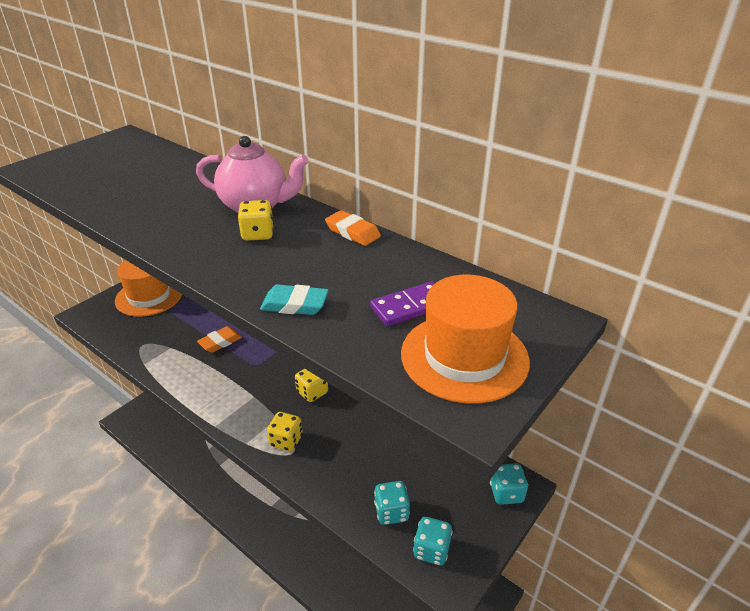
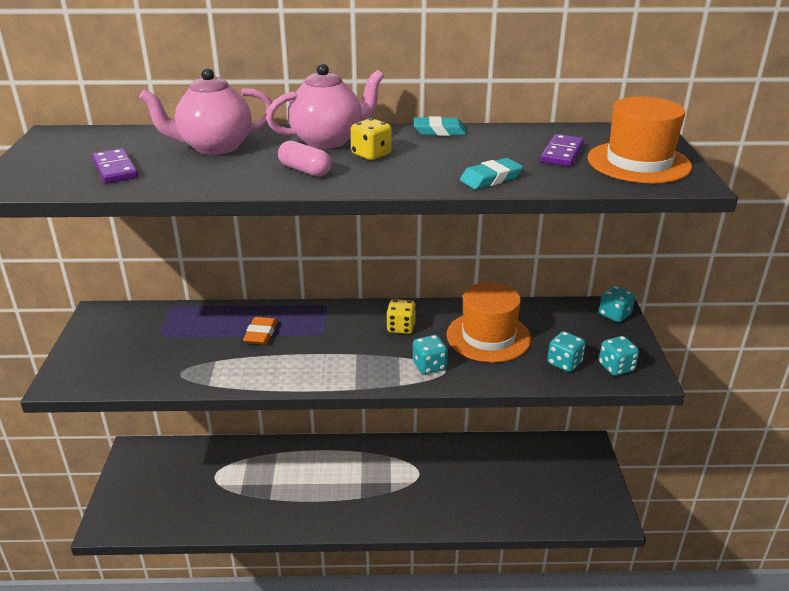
camera: 40 degrees left, 5 degrees down
(97, 178) = (115, 169): none -> purple domino
(149, 296) = (118, 335): orange hat -> orange hat (488, 337)
(179, 182) = (214, 147): none -> pink teapot
(188, 229) = (305, 170): none -> pink capsule
(286, 441) = (429, 366): yellow dice -> turquoise dice
(353, 232) = (439, 131): orange eraser -> turquoise eraser

